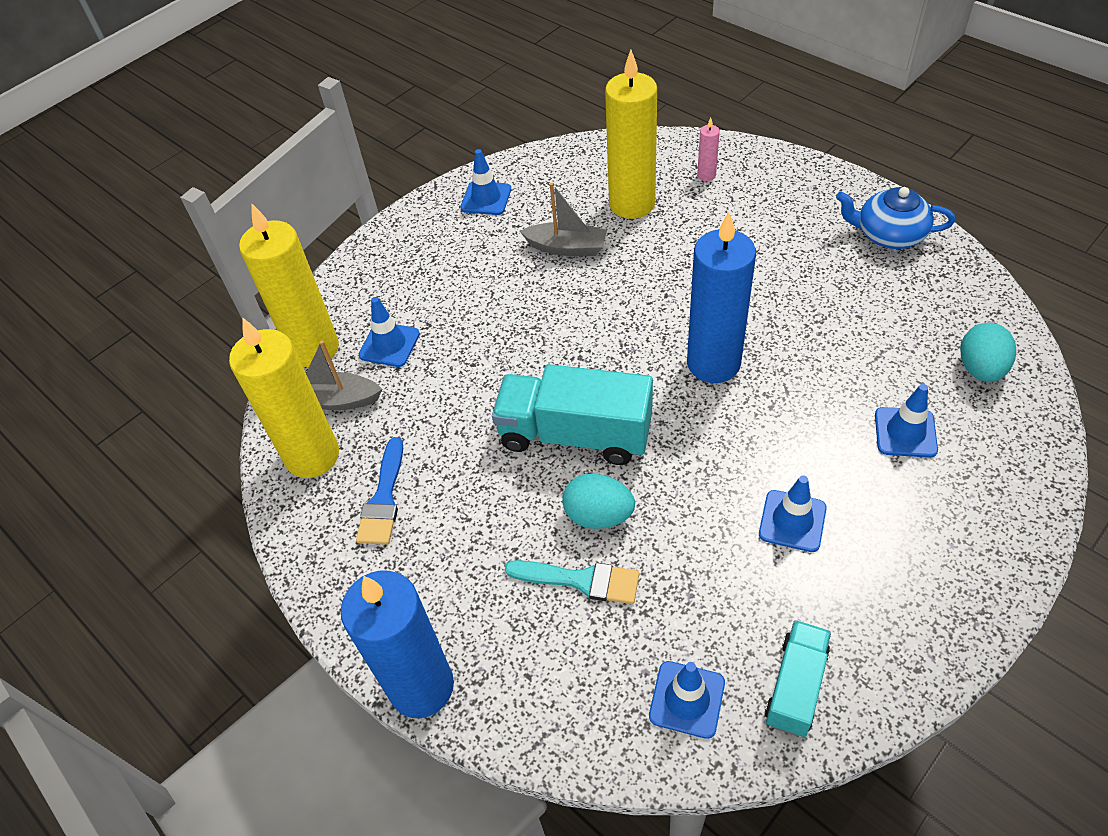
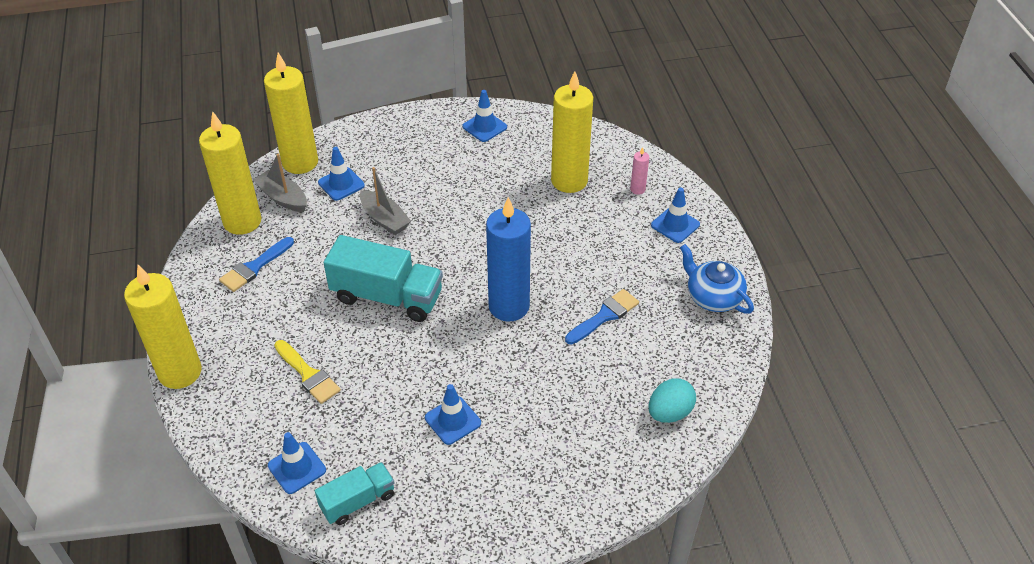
camera: 30 degrees right, 5 degrees down
(421, 686) = (180, 372): blue candle -> yellow candle
(567, 247) = (499, 185): grey boat -> grey boat (384, 219)
(575, 434) = (387, 296): turquoise truck -> turquoise truck turned 150 degrees clockwise
(581, 580) = (308, 374): turquoise brush -> yellow brush
(598, 515) = (353, 348): turquoise egg -> none
(815, 314) = (604, 316): none -> blue brush
(905, 432) = (576, 417): blue traffic cone -> blue traffic cone (675, 225)

